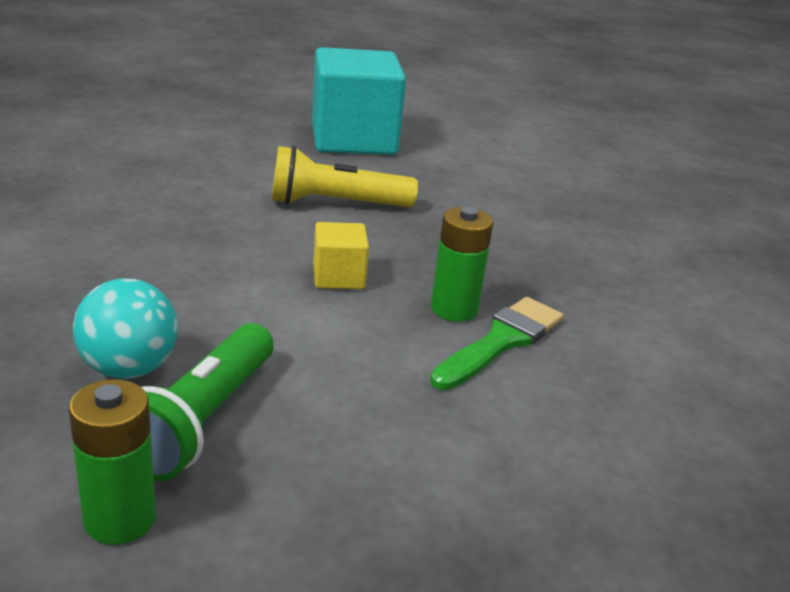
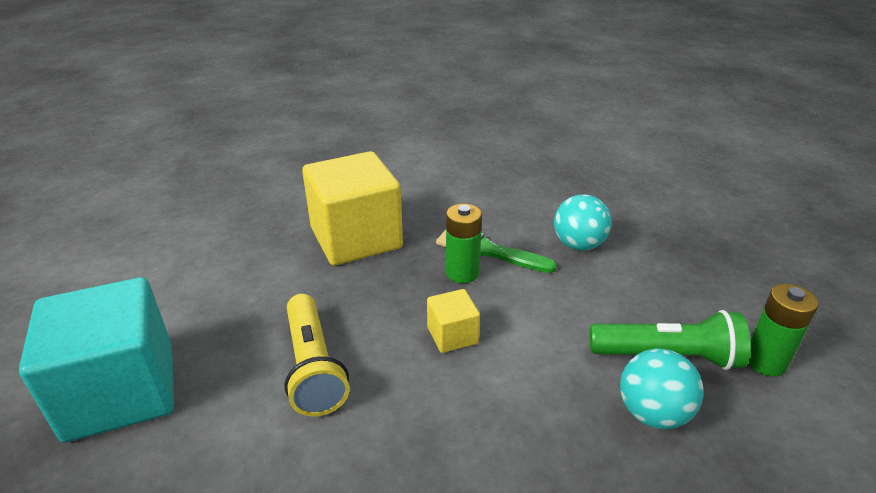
camera: 100 degrees left, 5 degrees up
(496, 434) = (578, 245): none -> turquoise ball
(552, 254) = (356, 238): none -> yellow cube

